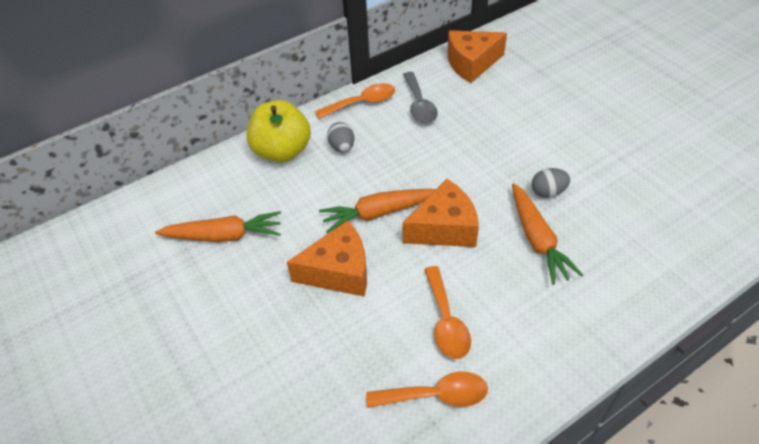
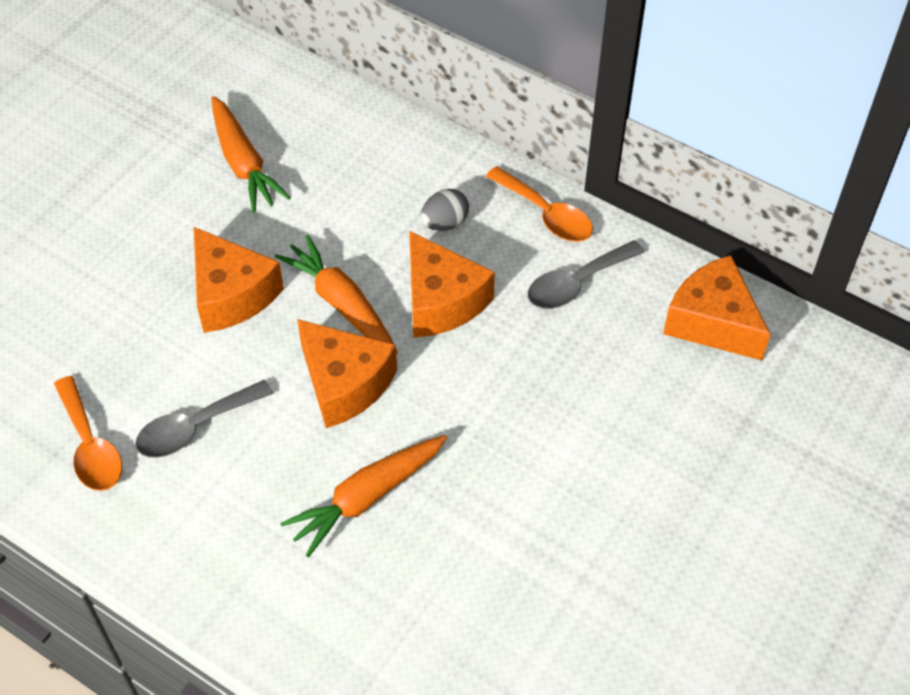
camera: 65 degrees right, 5 degrees up
(282, 151) = (407, 163): yellow apple -> none
(401, 165) = (441, 301): none -> orange cheese
(446, 321) = (195, 427): orange spoon -> grey spoon
(548, 192) = (464, 491): grey egg -> none

